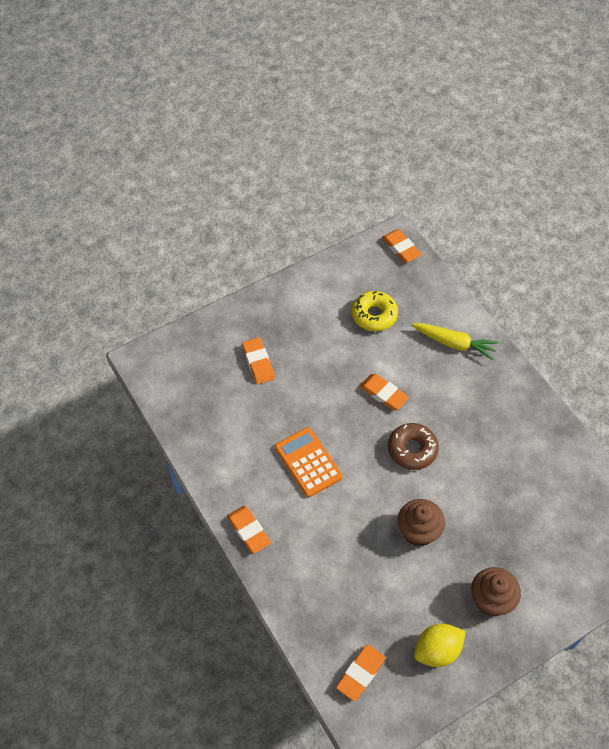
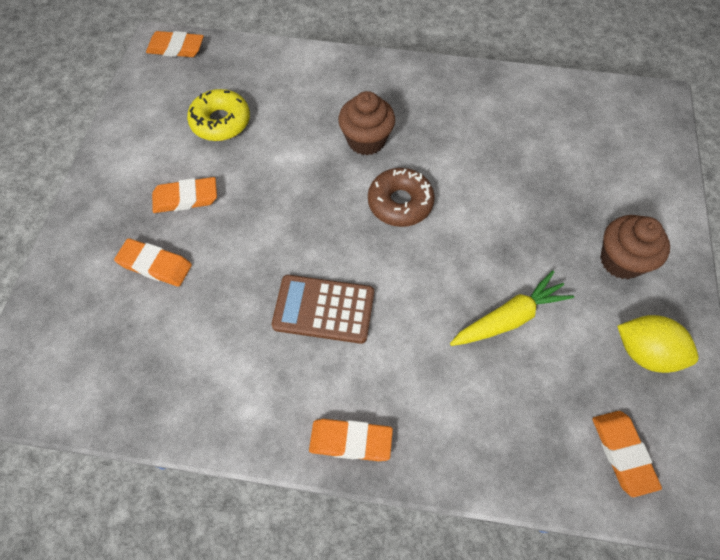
camera: 50 degrees left, 5 degrees up
(308, 462) = (324, 309): orange calculator -> brown calculator
(383, 394) = (314, 180): orange eraser -> orange eraser (185, 198)
(418, 531) = (496, 266): brown cupcake -> brown cupcake (366, 140)
(437, 650) = (645, 352): yellow lemon -> yellow lemon turned 75 degrees counterclockwise
(454, 343) = (321, 85): yellow carrot -> yellow carrot (509, 318)

